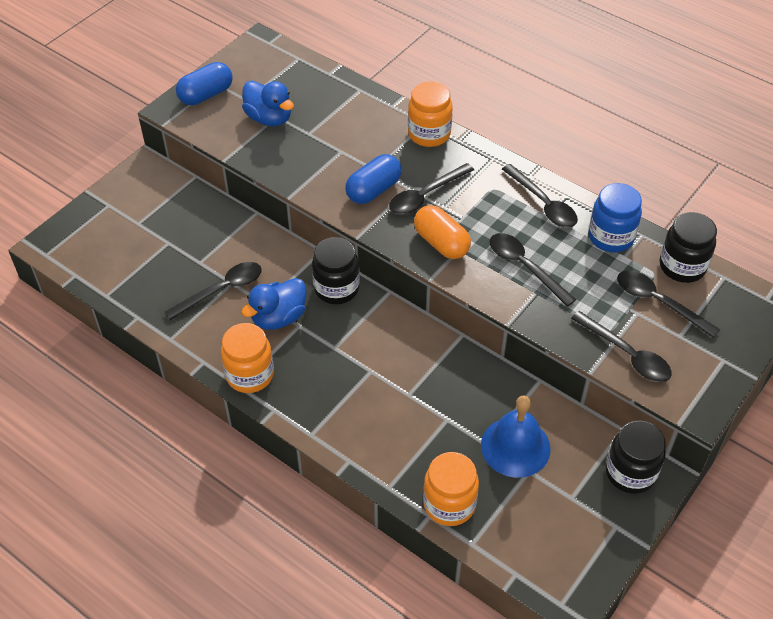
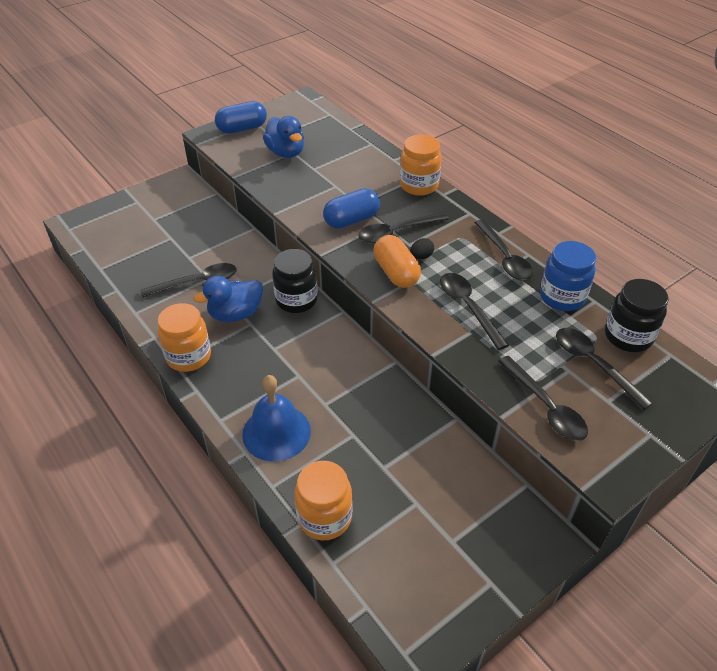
camera: 15 degrees right, 5 degrees down
(460, 219) = (421, 257): none -> black egg
(515, 447) = (411, 476): blue bell -> blue bell (276, 432)
(630, 473) = (523, 530): black jar -> none

